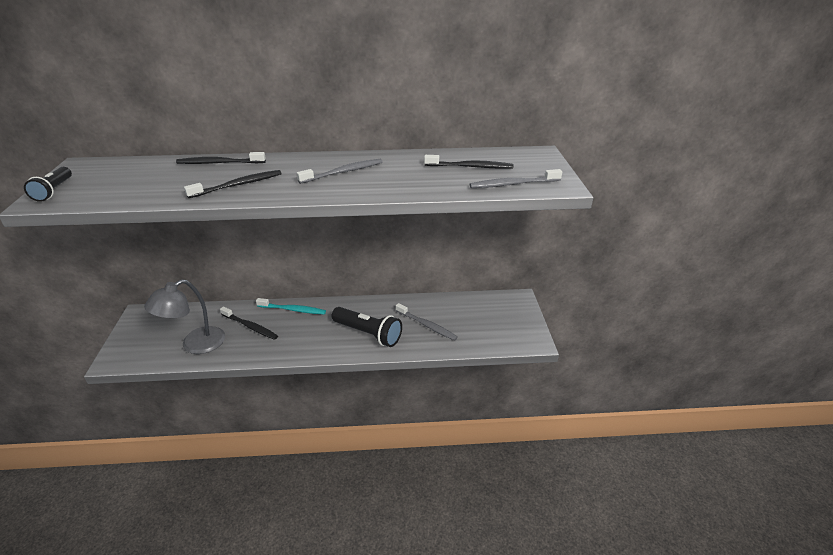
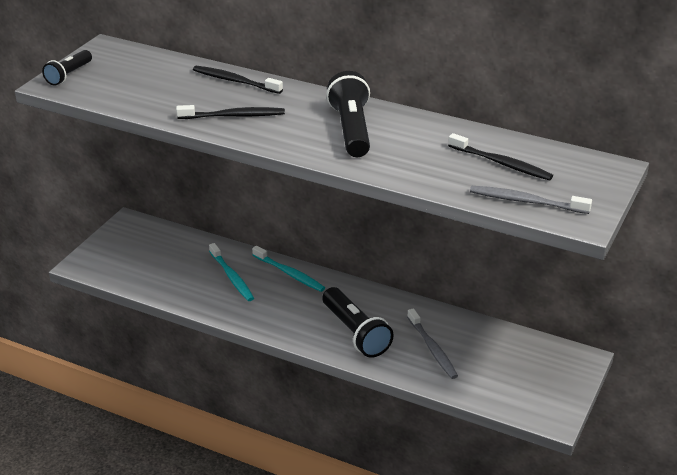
camera: 30 degrees right, 0 degrees up
(195, 345) = (165, 277): grey lamp -> none
(250, 327) = (232, 277): black toothbrush -> turquoise toothbrush
(343, 172) = (352, 130): grey toothbrush -> black flashlight

